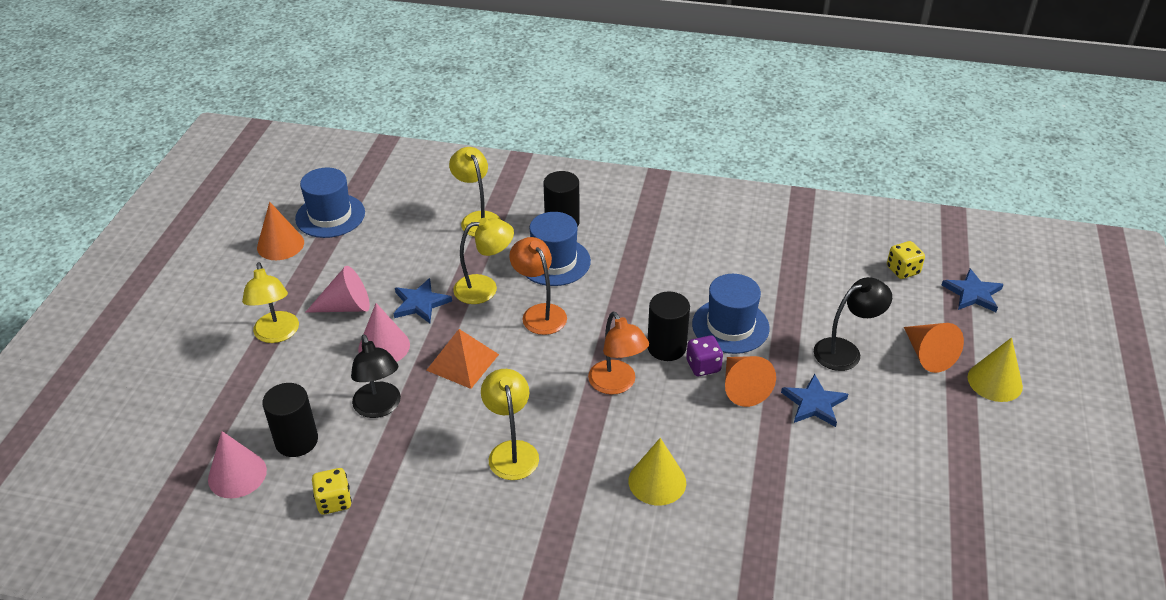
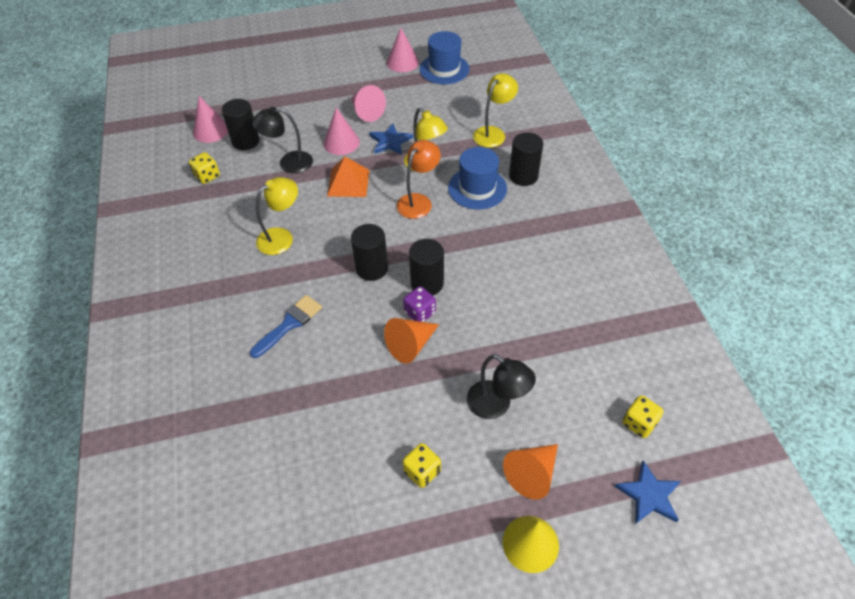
camera: 65 degrees right, 10 degrees up
(277, 334) = (325, 96): yellow lamp -> none
(280, 245) = (402, 62): orange cone -> pink cone
(379, 408) = (288, 163): black lamp -> black lamp turned 45 degrees clockwise
(617, 384) = (372, 268): orange lamp -> black cylinder
(657, 481) = (289, 324): yellow cone -> blue brush
(730, 326) = (476, 315): blue hat -> none
(814, 403) = (419, 399): blue star -> none
(897, 429) = (422, 471): none -> yellow dice

